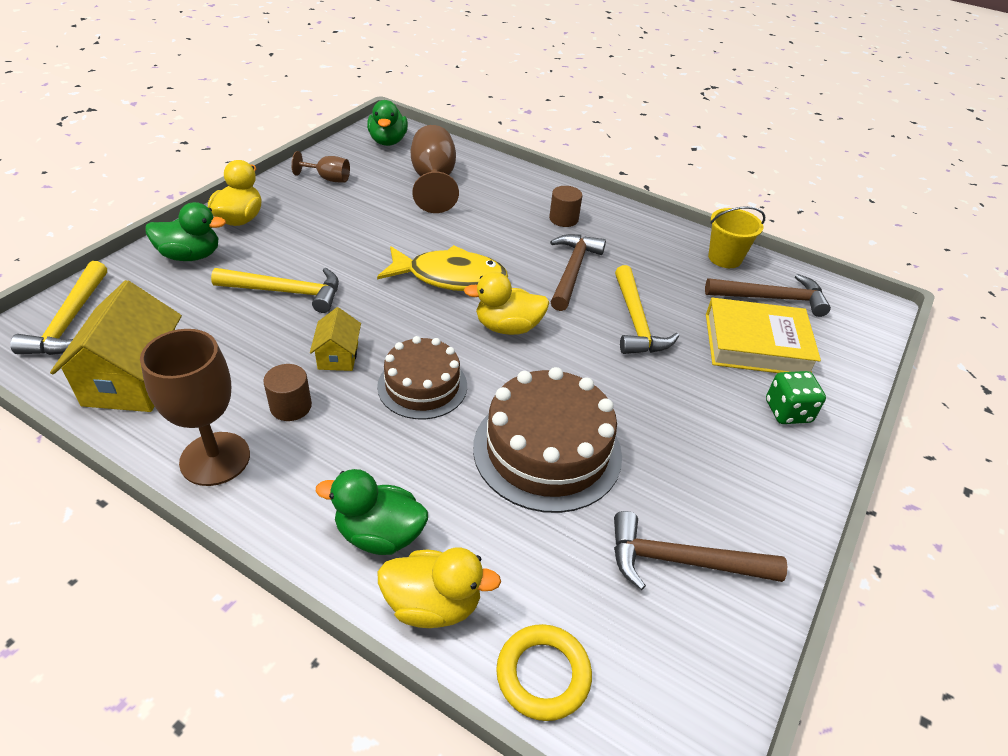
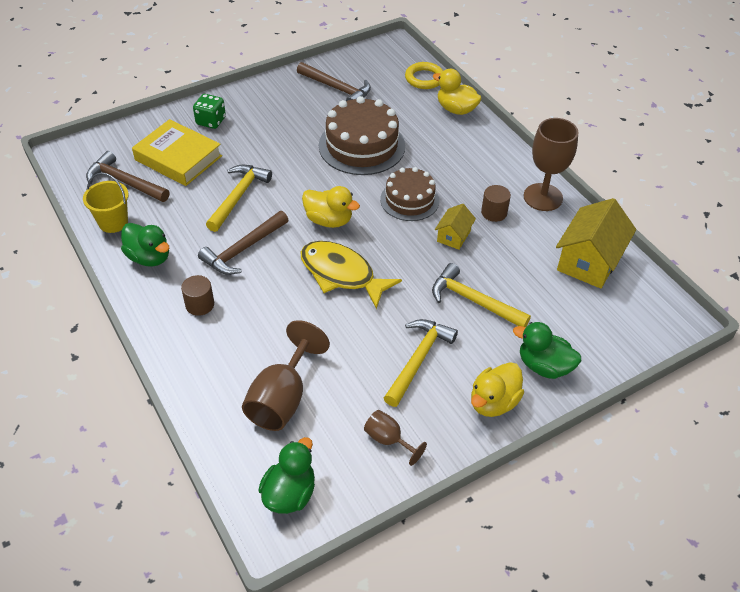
camera: 150 degrees left, 5 degrees up
(70, 321) = (637, 324): yellow hammer -> yellow hammer (418, 360)
(379, 534) = (468, 139): green duck -> green duck (149, 257)

